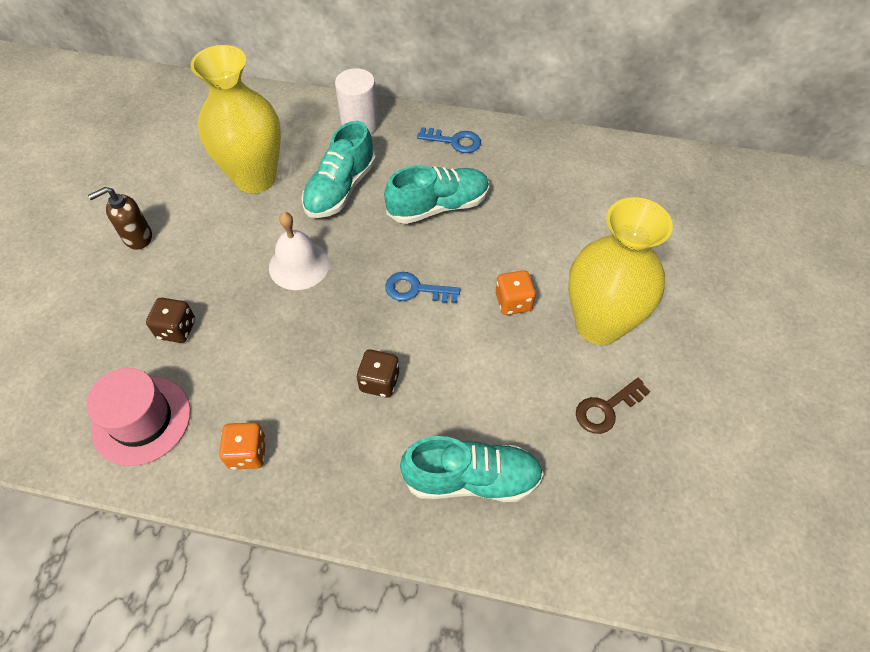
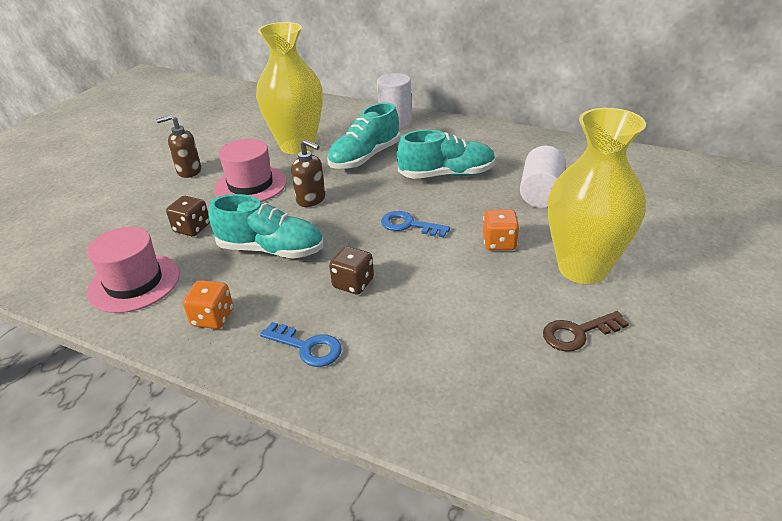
camera: 15 degrees right, 20 degrees down
(221, 251) = (250, 185): none -> pink hat
(299, 265) = (311, 199): white bell -> brown soap dispenser
(454, 141) = (473, 137): blue key -> blue key (307, 347)
(471, 479) = (419, 369): turquoise shoe -> turquoise shoe (271, 250)
(542, 222) = (541, 193): none -> white cylinder

